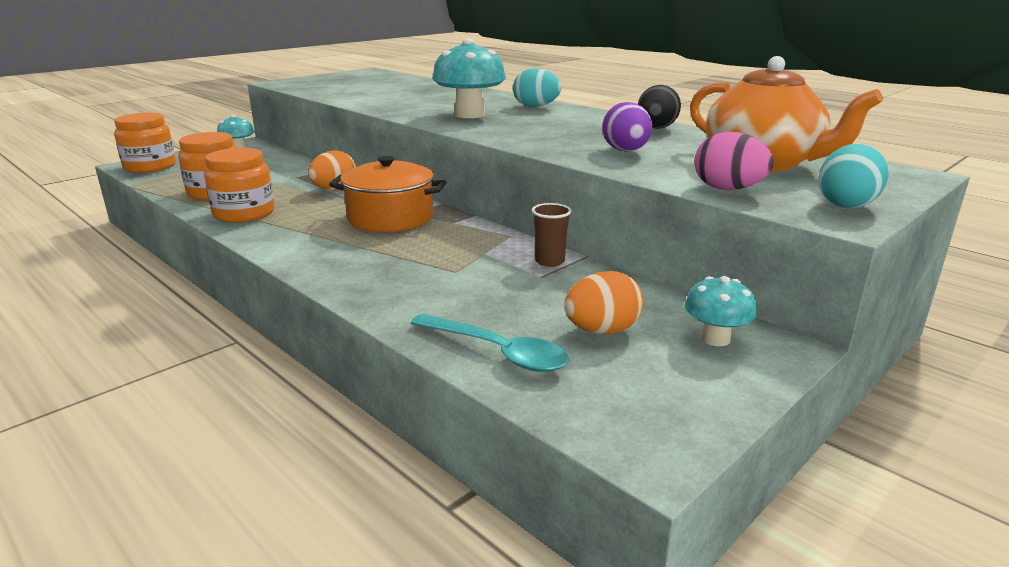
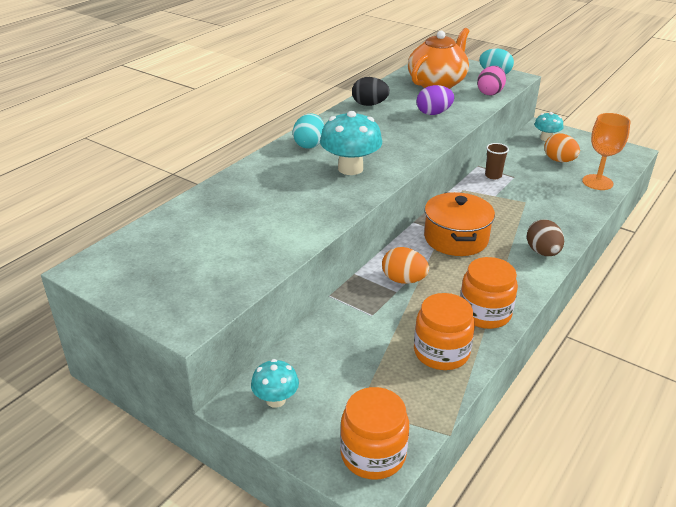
camera: 100 degrees left, 10 degrees up
(318, 259) = (542, 252): none -> brown egg
(497, 352) = (597, 182): turquoise spoon -> orange goblet

